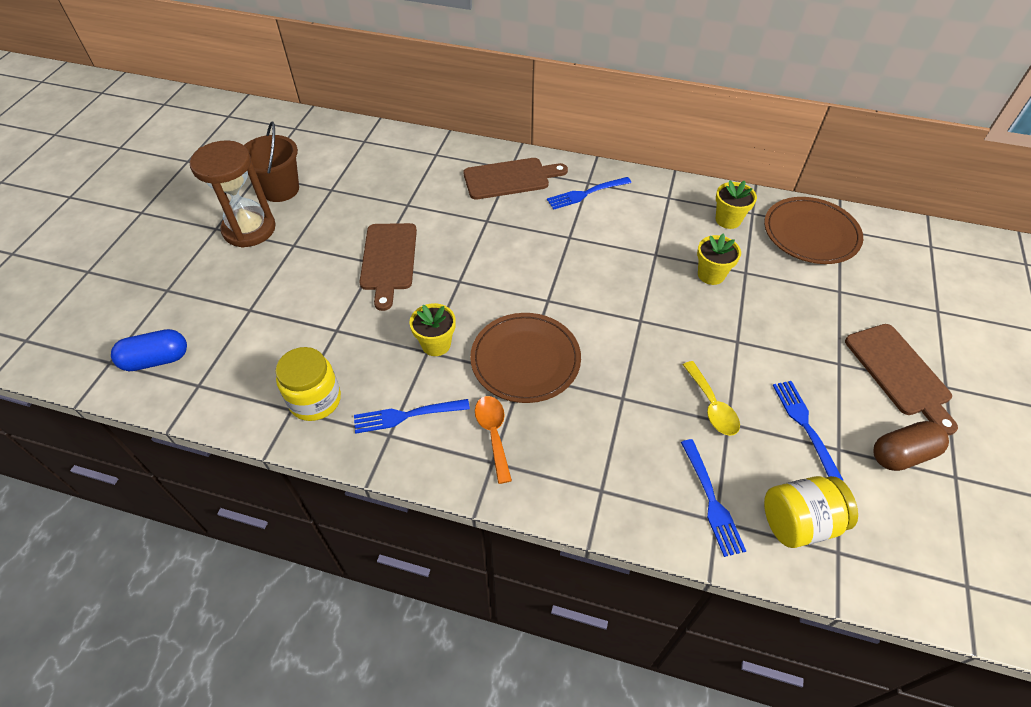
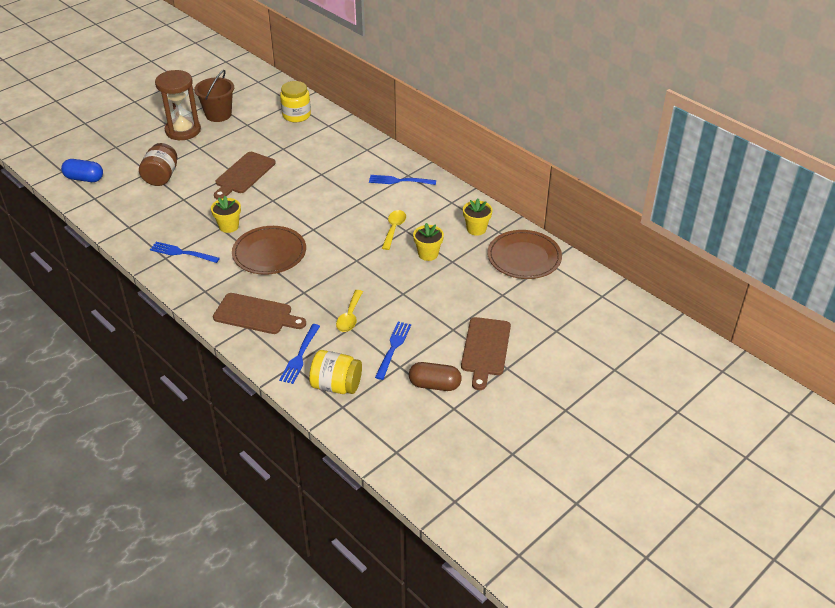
camera: 30 degrees right, 10 degrees down
(275, 309) = (161, 177): none -> brown jar
(315, 400) = (143, 227): yellow jar -> yellow jar (296, 115)
(493, 434) = (217, 279): orange spoon -> none
(510, 178) = (360, 155): brown cutting board -> brown cutting board (256, 314)
(641, 258) = (394, 229): none -> yellow spoon

